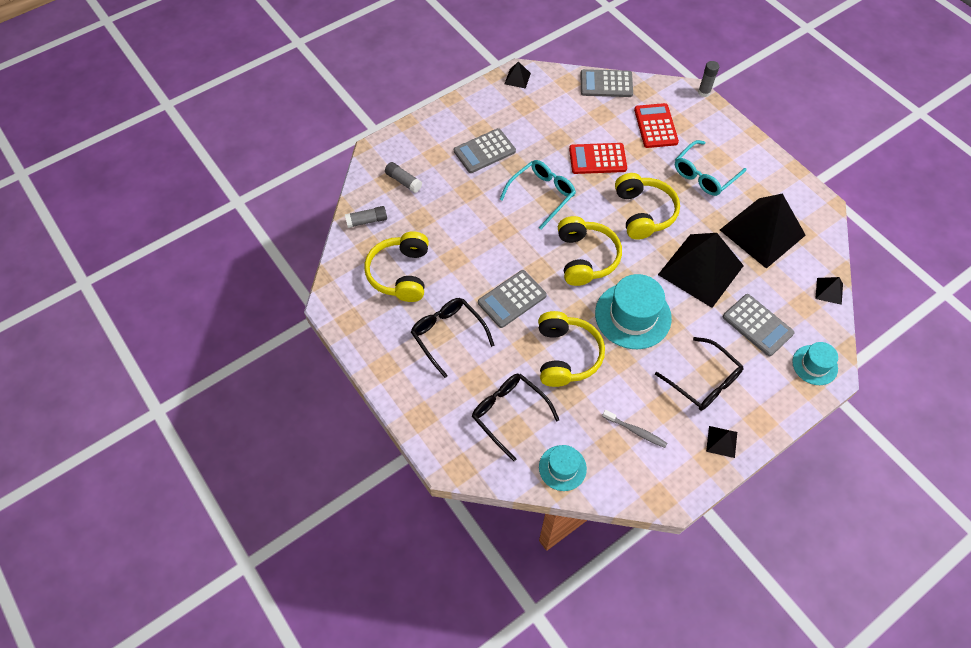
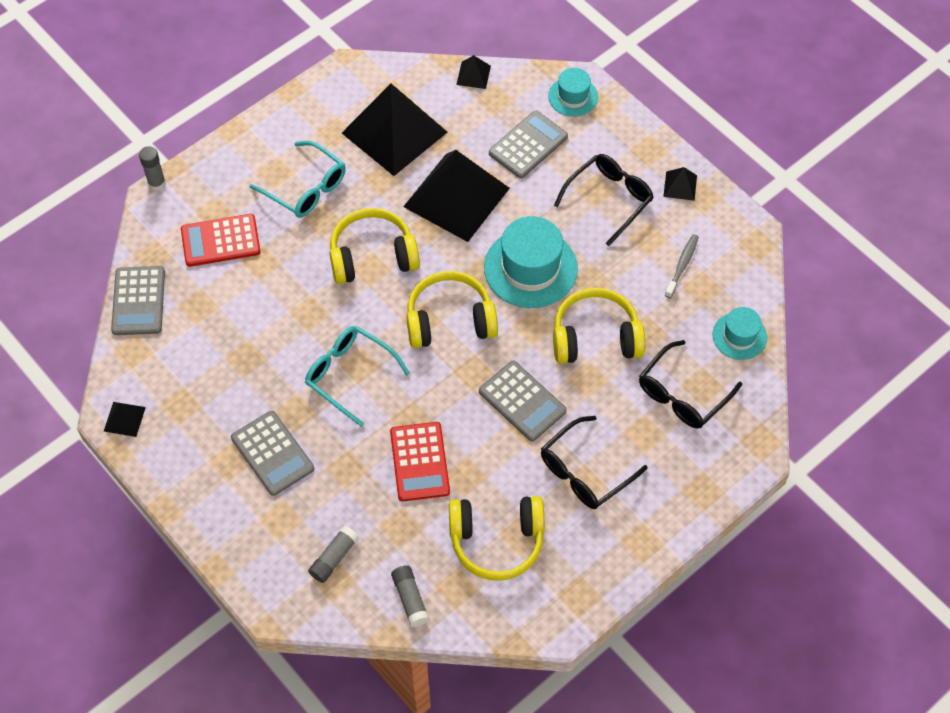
camera: 95 degrees left, 0 degrees up
(597, 159) = (282, 309): red calculator -> red calculator (419, 462)

